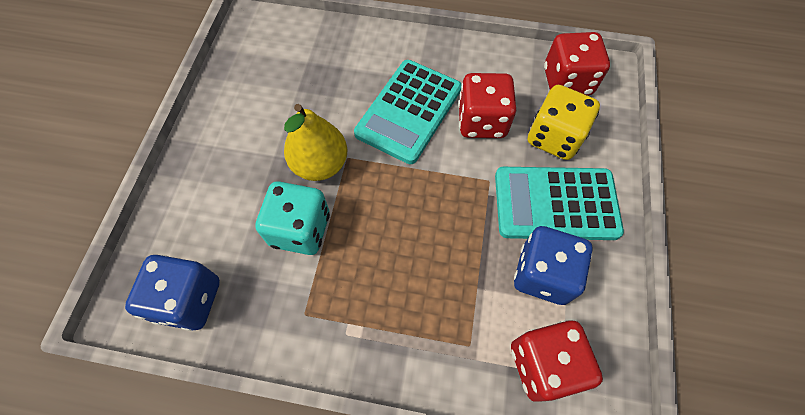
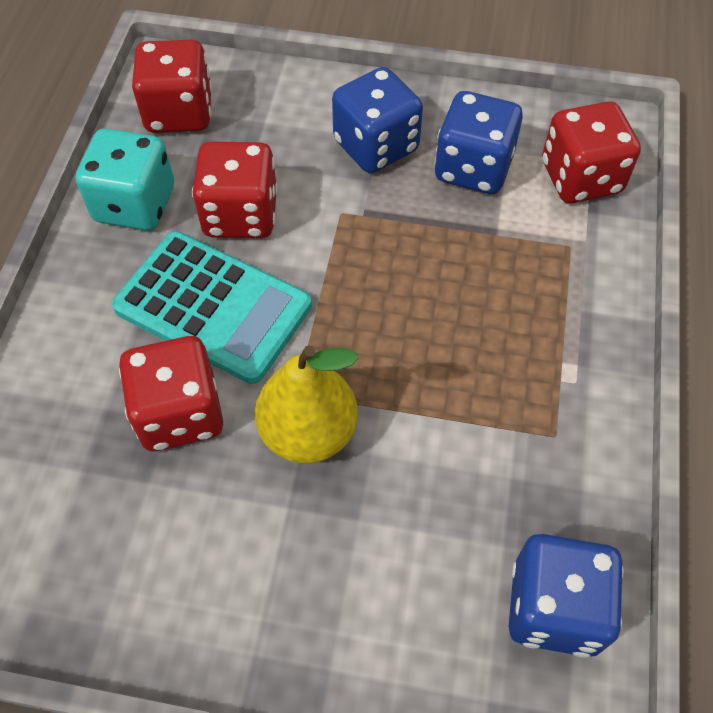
camera: 90 degrees left, 5 degrees down
(300, 229) = (425, 452): turquoise dice -> turquoise dice (135, 204)
(337, 100) = (180, 413): none -> red dice
(554, 137) = (274, 137): yellow dice -> none
(555, 203) = (376, 146): turquoise calculator -> blue dice

